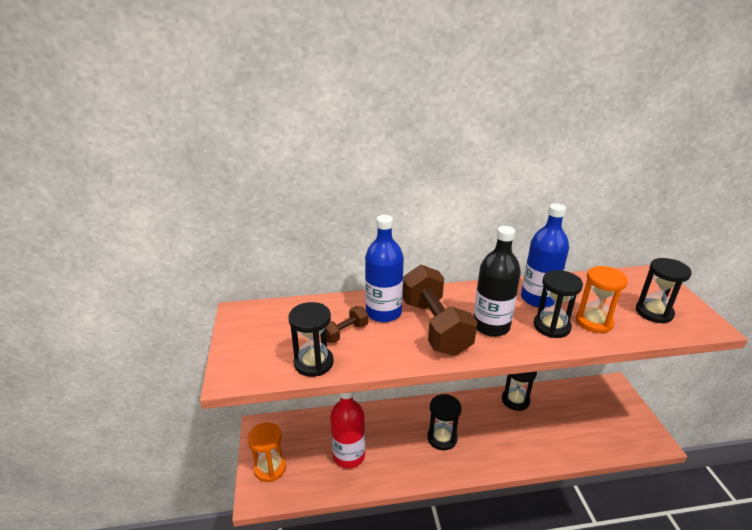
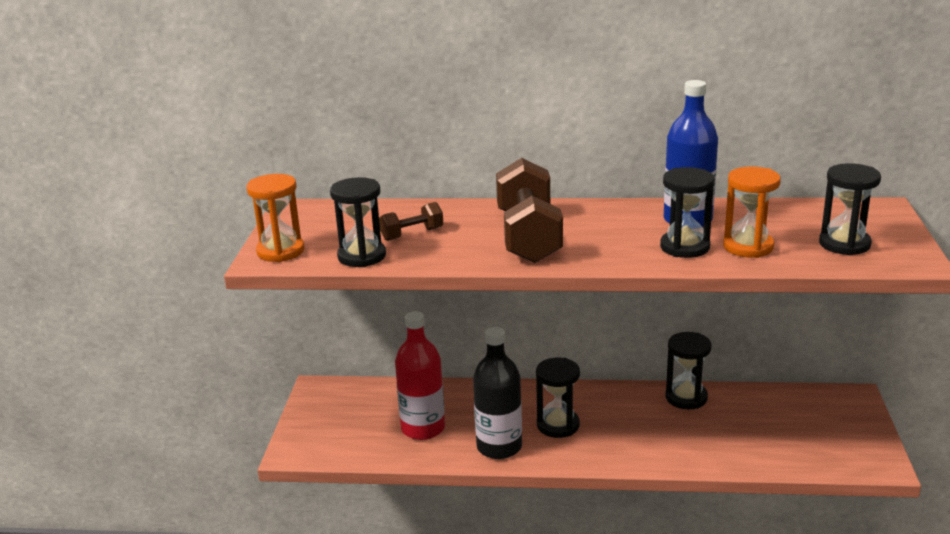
camera: 15 degrees right, 5 degrees down
(270, 468) = (317, 428): orange hourglass -> orange hourglass (280, 251)
(383, 312) = (470, 220): blue bottle -> none
(491, 326) = (602, 241): black bottle -> black bottle (499, 447)

